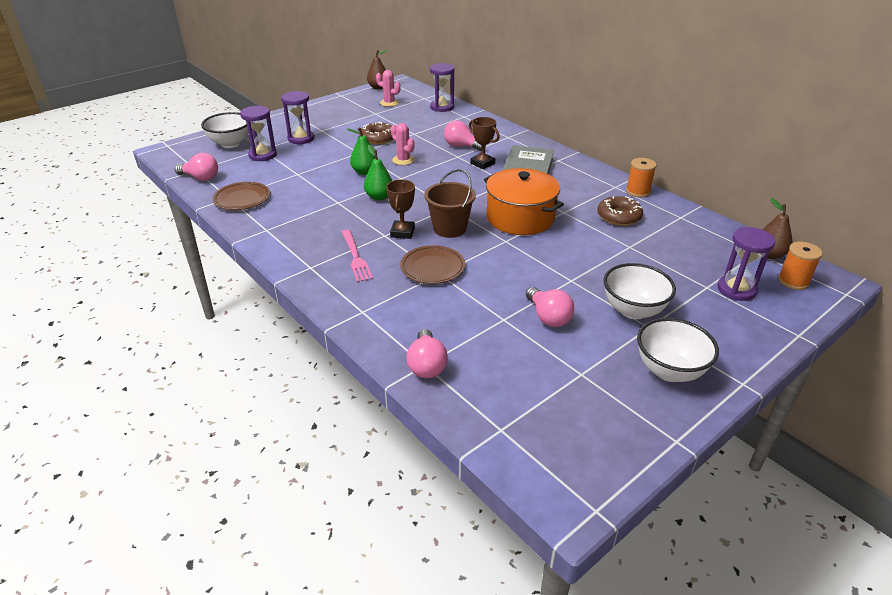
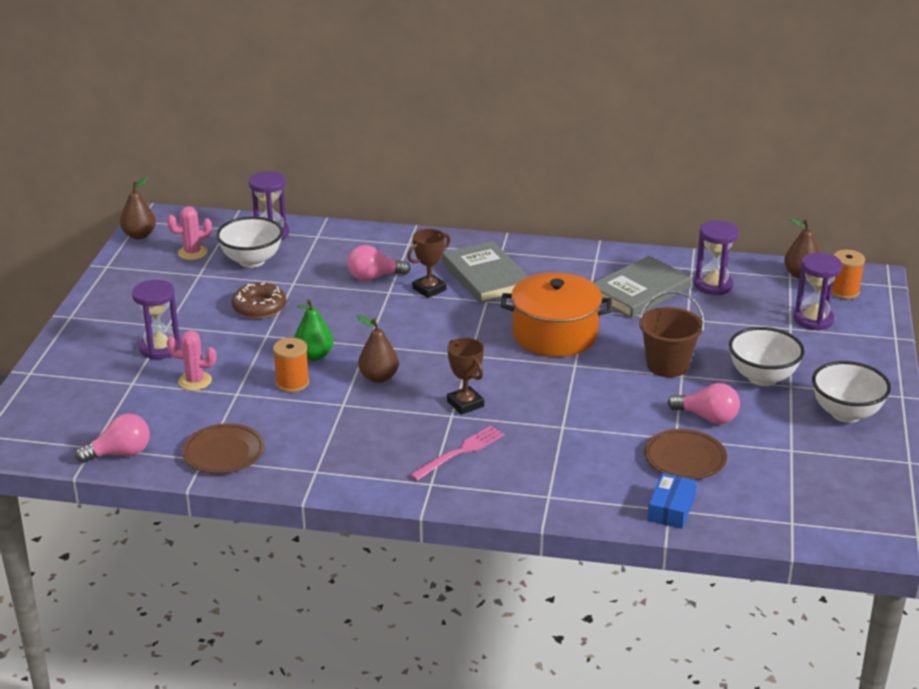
camera: 40 degrees left, 5 degrees down
(230, 144) = (75, 395): white bowl -> white bowl (252, 261)
(262, 155) = (148, 390): purple hourglass -> purple hourglass (713, 285)
(356, 258) = (461, 452): pink fork -> pink fork turned 75 degrees counterclockwise
(379, 197) = (378, 377): green pear -> brown pear
(403, 160) = (335, 322): pink cactus -> pink cactus (195, 381)
(427, 365) = (671, 509): pink light bulb -> blue box
(432, 268) = (548, 424): brown plate -> brown plate (685, 459)
(449, 228) = (505, 377): brown bucket -> brown bucket (667, 365)
(482, 163) = (429, 289): brown trophy -> brown trophy turned 45 degrees counterclockwise
(619, 216) = (640, 292): brown donut -> grey book
(638, 191) = (623, 257): orange spool -> orange spool (292, 383)

